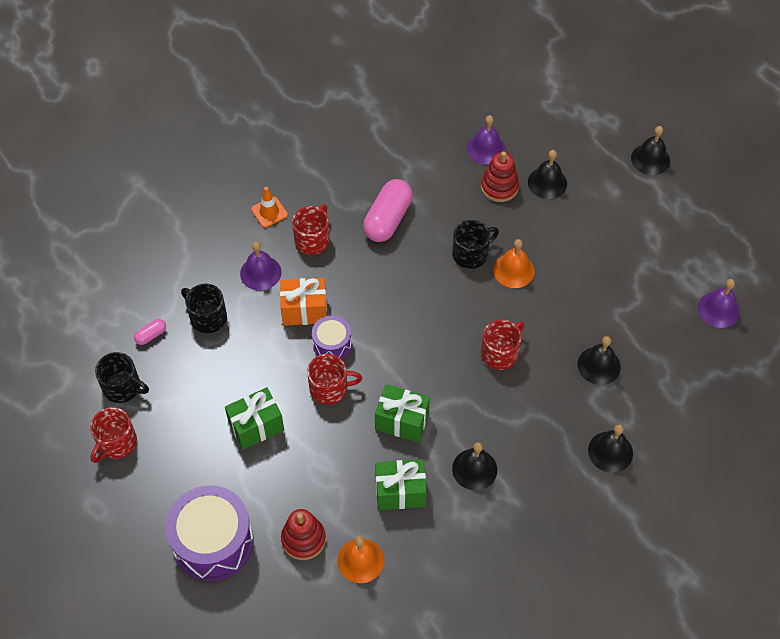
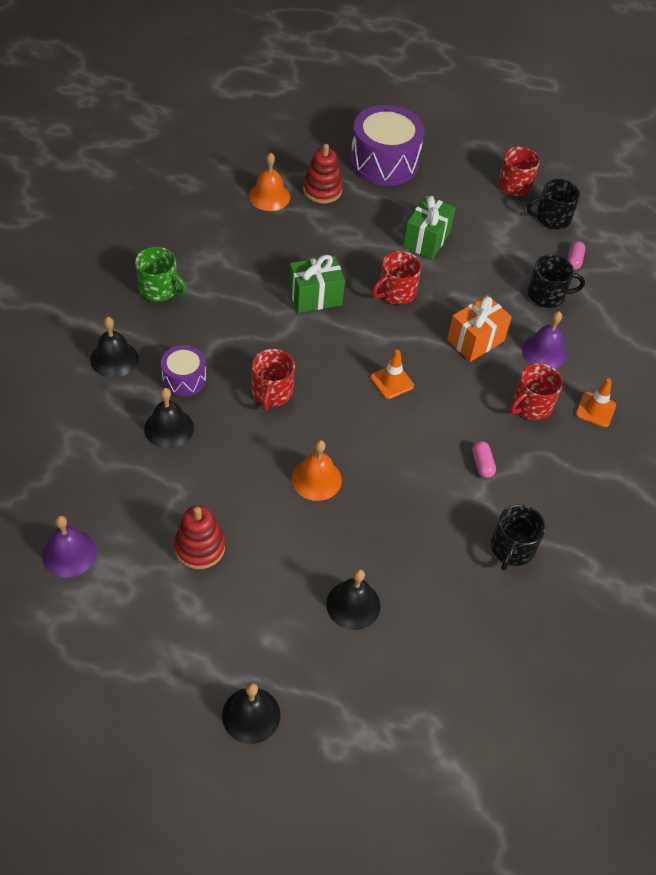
camera: 140 degrees right, 5 degrees down
(312, 239) = (531, 405): red mug -> red mug turned 60 degrees clockwise
(332, 344) = (426, 325): purple drum -> purple drum (184, 379)
(388, 219) = (482, 464): pink capsule -> pink capsule, size x0.46
(400, 312) = (392, 381): none -> orange traffic cone
(400, 492) = (275, 249): green gift -> none
(471, 254) = (372, 473): black mug -> black mug (512, 548)
(474, 469) = (226, 291): black bell -> none
(486, 149) = (453, 609): purple bell -> none
(499, 187) = (401, 567): red stacking toy -> red stacking toy (199, 547)
(533, 504) = (159, 289): none -> green mug

